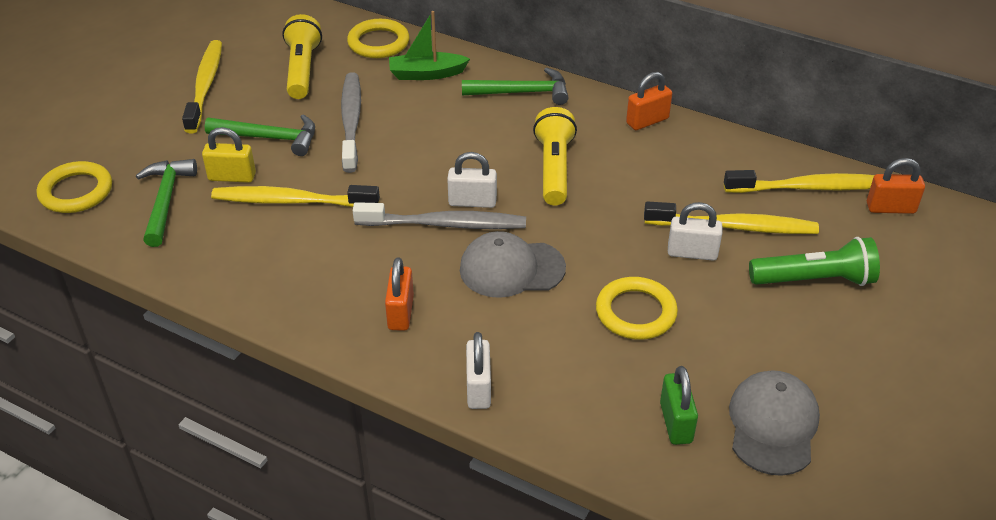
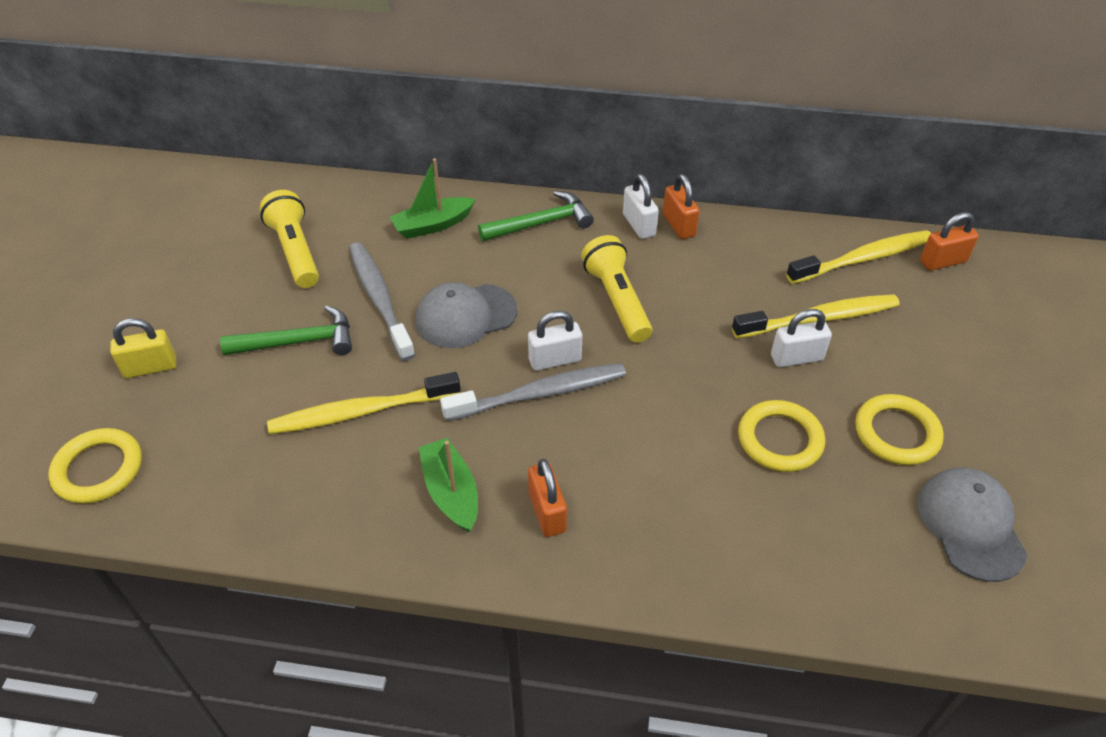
camera: 20 degrees left, 5 degrees up
(166, 200) = (214, 451): green hammer -> none
(205, 86) = (193, 297): yellow toothbrush -> none
(232, 177) = (278, 400): yellow padlock -> yellow padlock (150, 367)
(331, 277) = (451, 492): none -> green boat
(378, 43) = (363, 201): yellow ring -> yellow ring (896, 433)
(478, 388) = (674, 577): white padlock -> white padlock (639, 225)
(511, 269) = (634, 426): grey cap -> grey cap (465, 316)
(647, 121) = (678, 225): orange padlock -> orange padlock turned 60 degrees counterclockwise
(676, 422) = (883, 552): green padlock -> none
(815, 280) = (920, 355): green flashlight -> none

